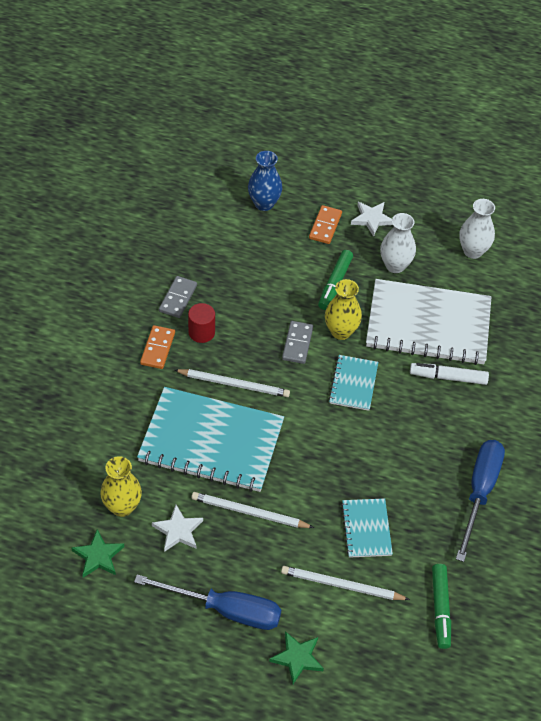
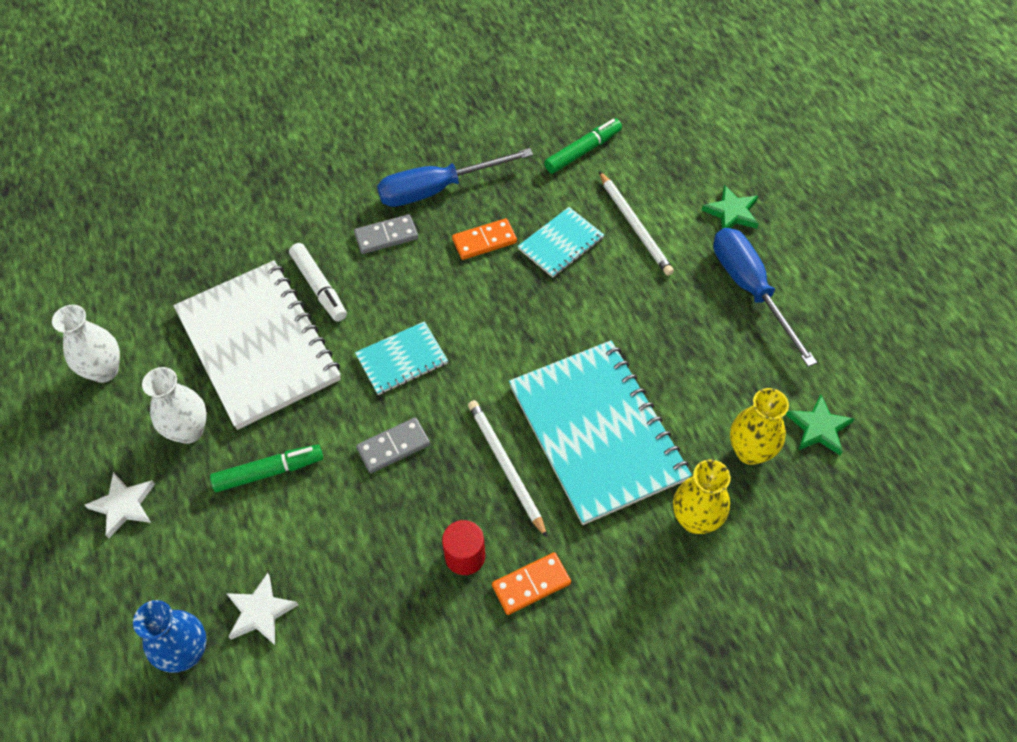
camera: 125 degrees left, 5 degrees up
(178, 298) = (437, 626): grey domino -> grey domino (386, 236)
(178, 530) = (720, 383): white star -> white star (260, 612)
(249, 512) = (640, 341): white pencil -> none
(325, 226) = (176, 549): orange domino -> orange domino (484, 241)
(341, 331) = (338, 417): yellow vase -> yellow vase (695, 519)

